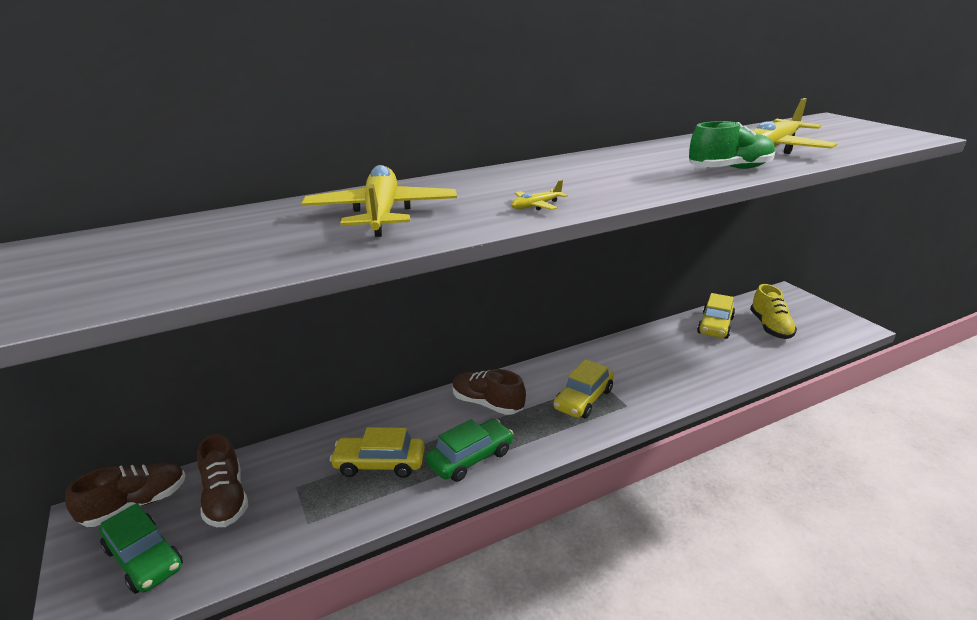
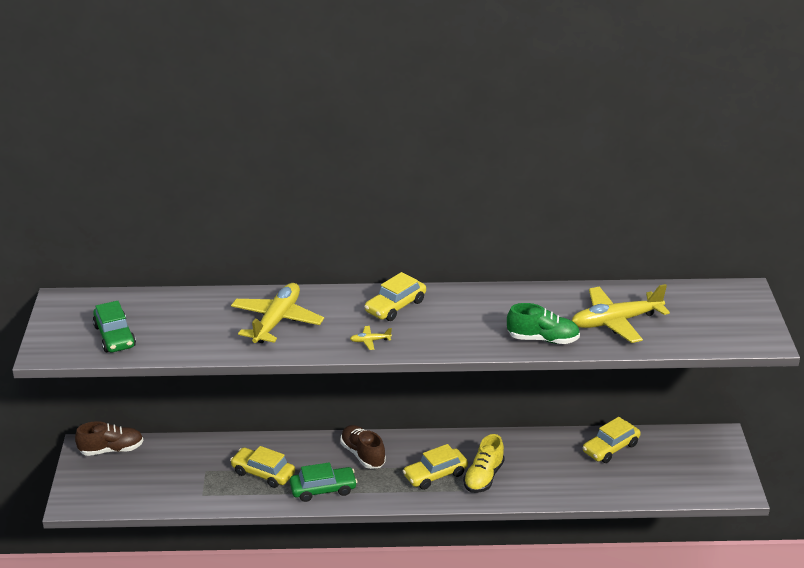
camera: 25 degrees right, 5 degrees up
(144, 558) = (108, 483): green car -> green car (114, 336)
(225, 498) = (162, 463): brown shoe -> none
(526, 177) = (395, 306): none -> yellow car
(770, 327) = (659, 465): yellow shoe -> yellow shoe (483, 477)

